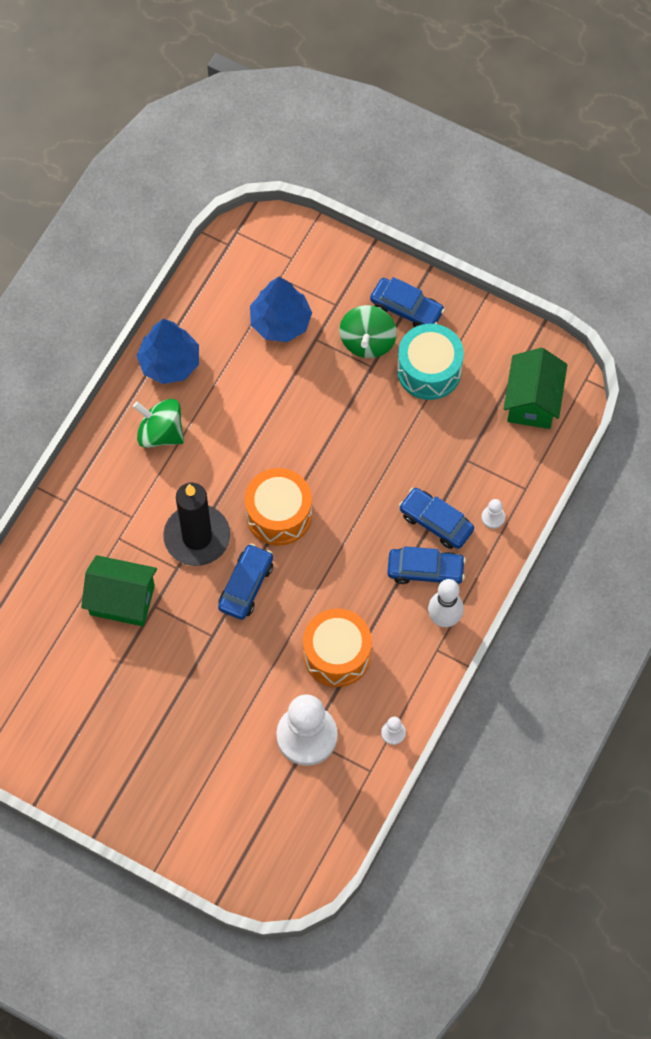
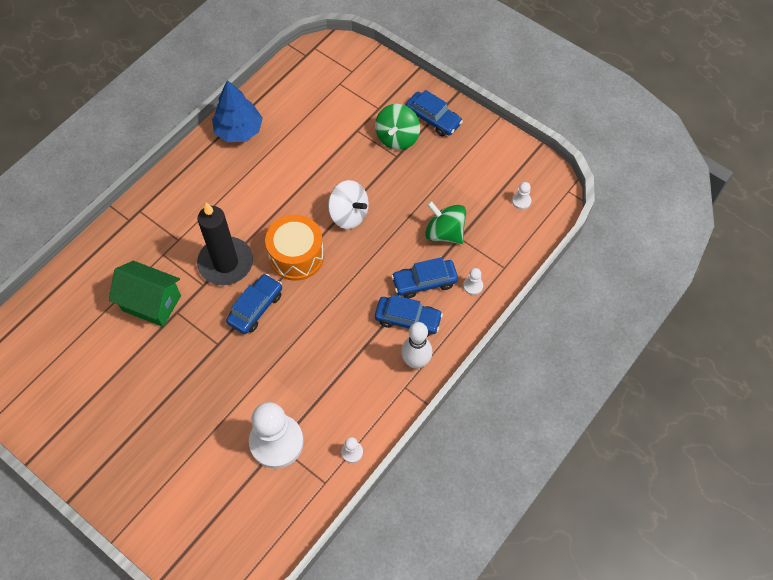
camera: 10 degrees right, 5 degrees down
(160, 433) = (218, 180): green spinning top -> green spinning top (444, 233)
(280, 322) = (332, 114): blue tree -> none
(329, 452) = (349, 214): none -> white spinning top
(337, 654) = (318, 376): orange drum -> none
(429, 370) = (442, 166): turquoise drum -> none
(436, 522) = (424, 282): blue car -> blue car turned 60 degrees counterclockwise
(532, 401) = (521, 201): green house -> white pawn

